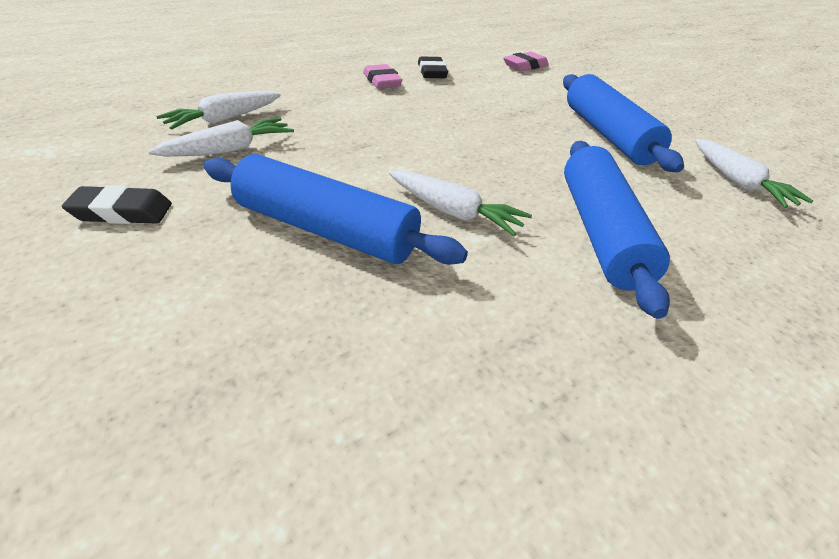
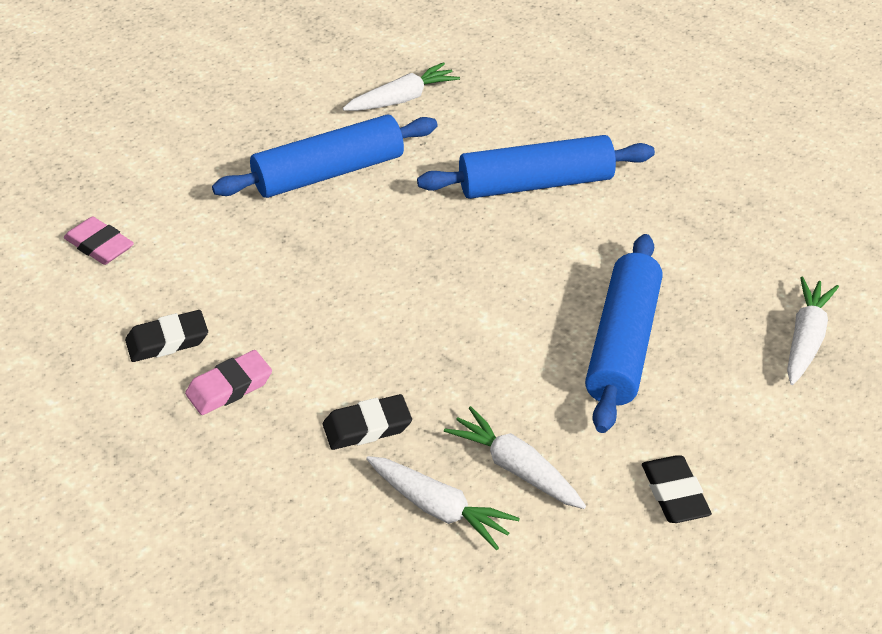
camera: 100 degrees left, 5 degrees up
(316, 110) = (367, 427): none -> black eraser
(453, 212) = (551, 270): white carrot -> white carrot (805, 338)

